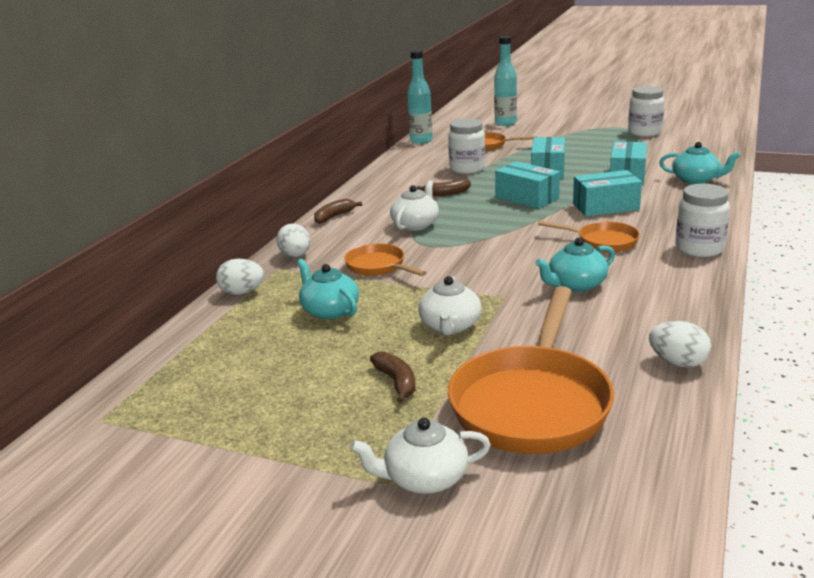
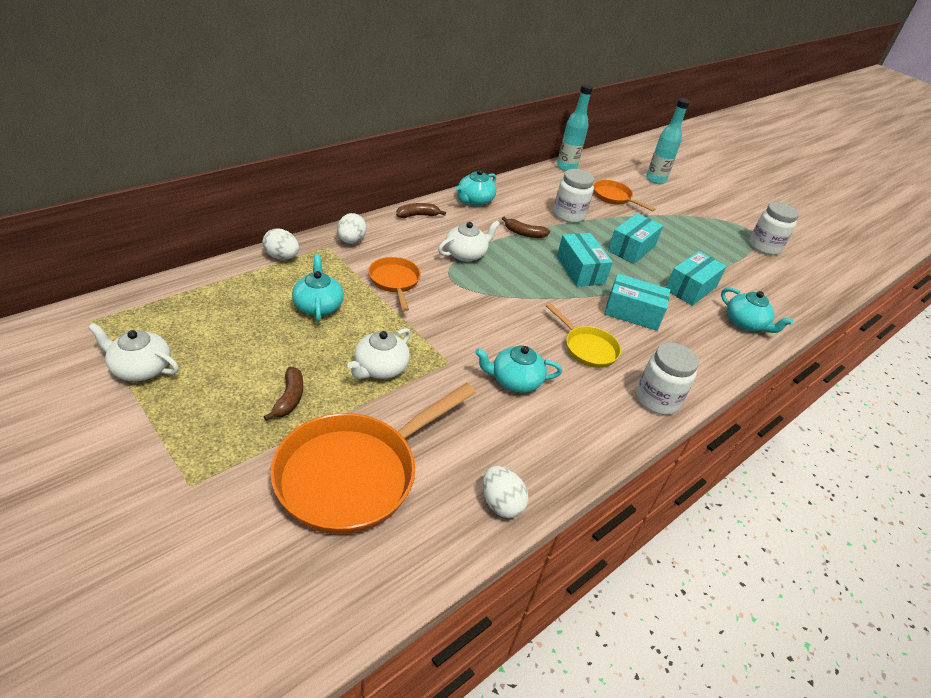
camera: 20 degrees right, 15 degrees up
(372, 189) = (474, 200): none -> turquoise teapot
(424, 478) = (214, 494): white teapot -> white teapot (140, 368)
(603, 241) = (587, 348): orange pan -> yellow pan

